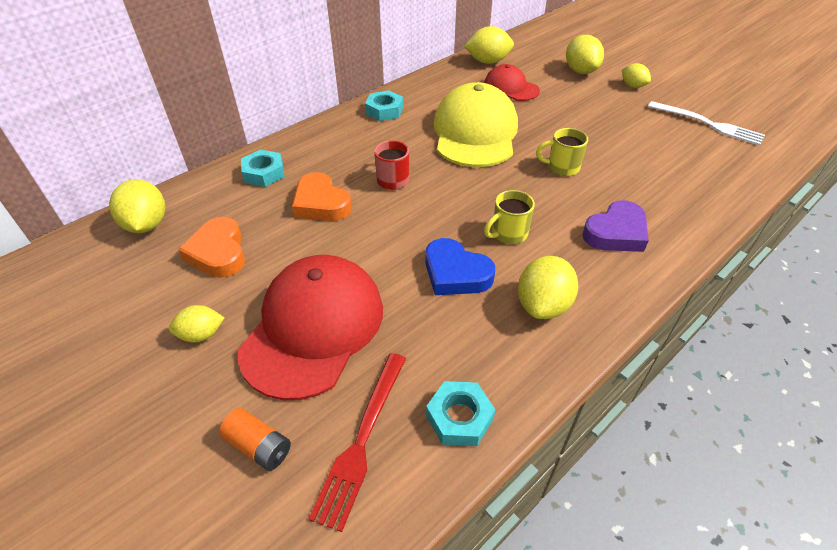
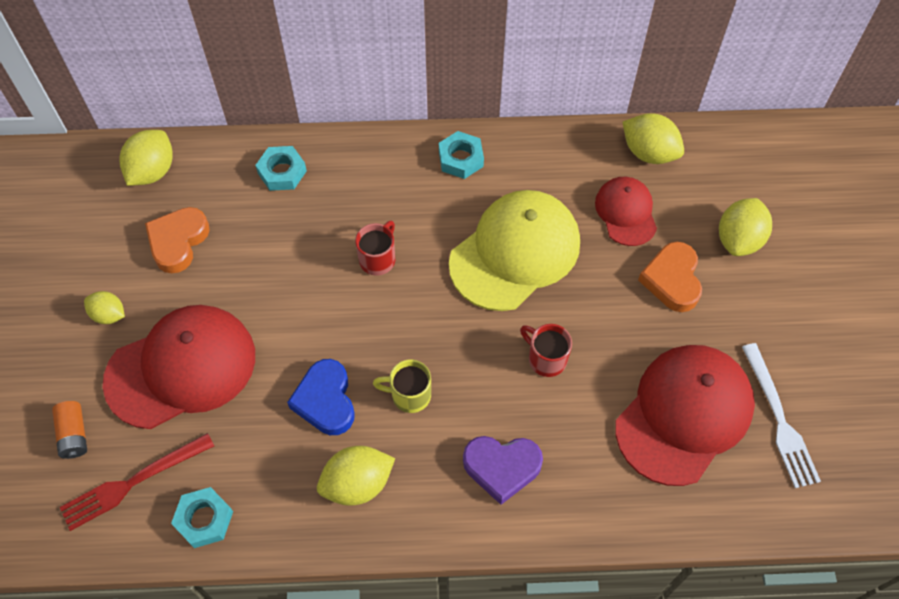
camera: 40 degrees right, 15 degrees up
(321, 203) = (295, 244): orange heart -> orange heart (672, 280)
(561, 167) = (546, 358): yellow mug -> red mug
(632, 86) = (770, 304): yellow lemon -> none
(666, 148) = (684, 415): none -> red cap

